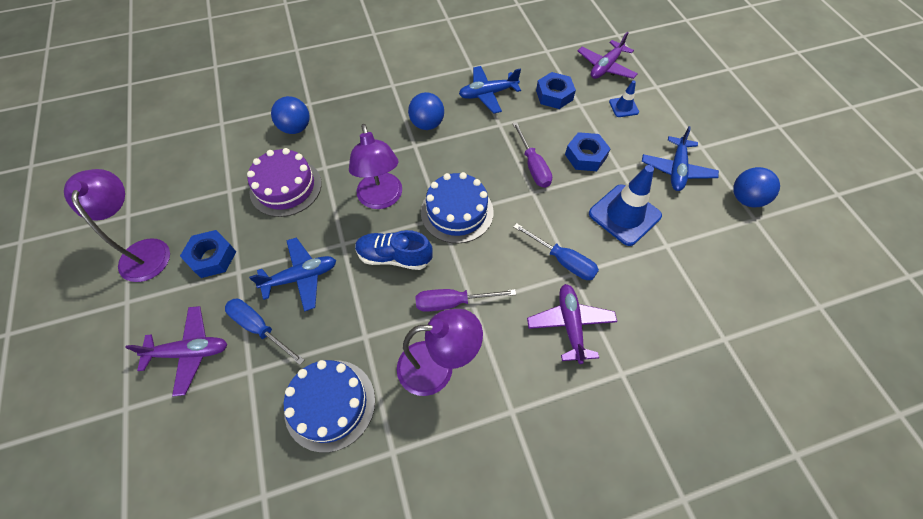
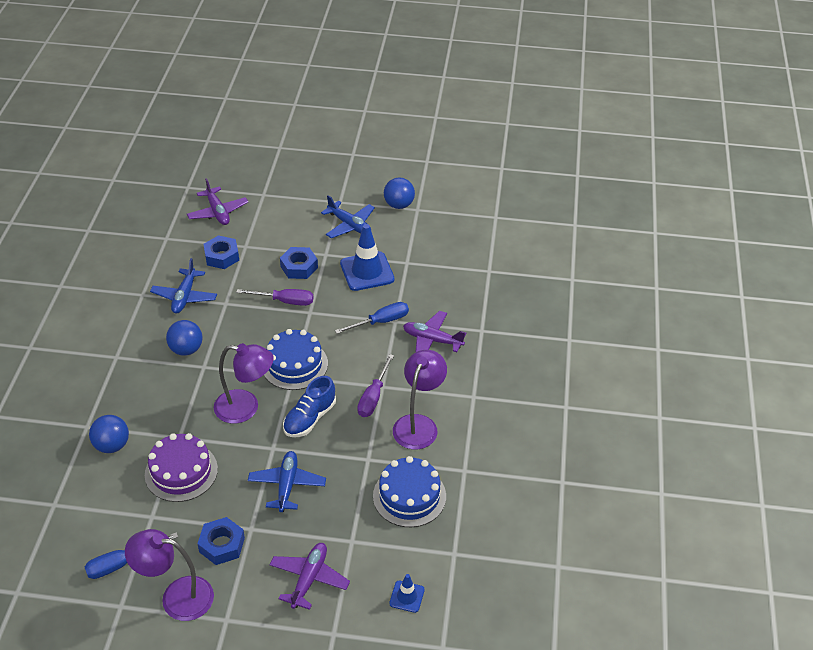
camera: 65 degrees left, 15 degrees down
(259, 328) = (317, 525): blue screwdriver -> blue screwdriver (122, 563)
(623, 107) = (268, 223): blue traffic cone -> blue traffic cone (407, 596)

